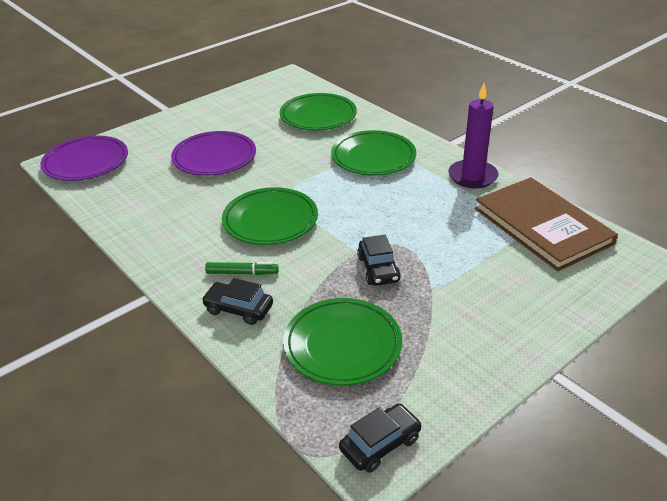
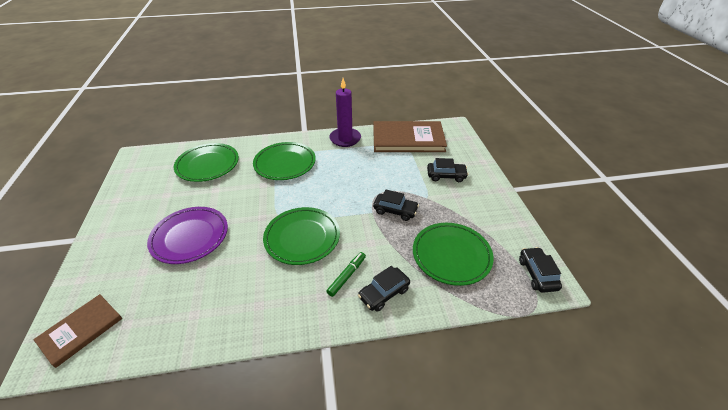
camera: 60 degrees left, 5 degrees up
(86, 162) = (81, 330): purple plate -> brown book
(500, 290) = (446, 176): none -> black car

